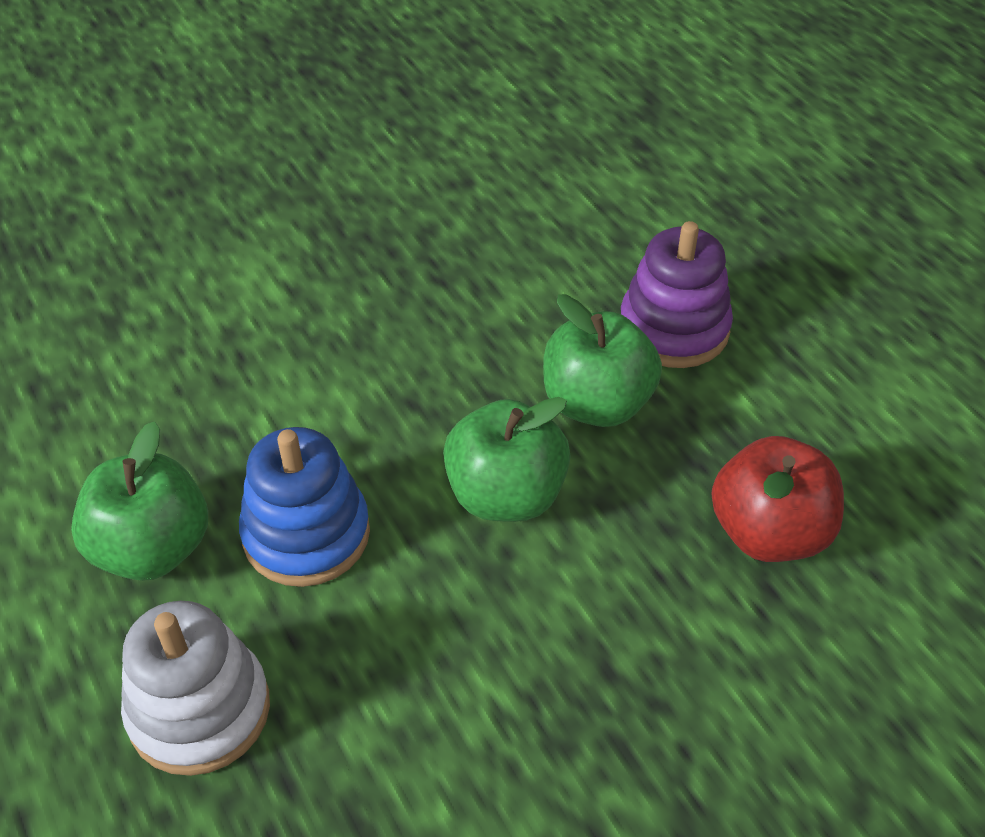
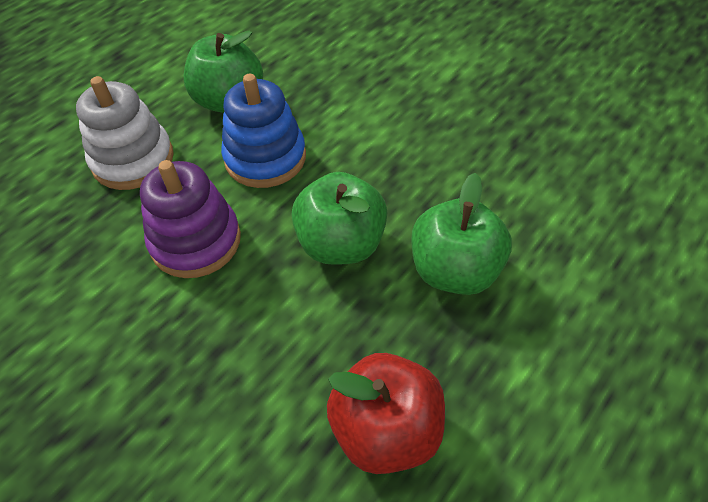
camera: 70 degrees right, 5 degrees up
(673, 329) = (568, 298): purple stacking toy -> purple stacking toy (196, 241)

